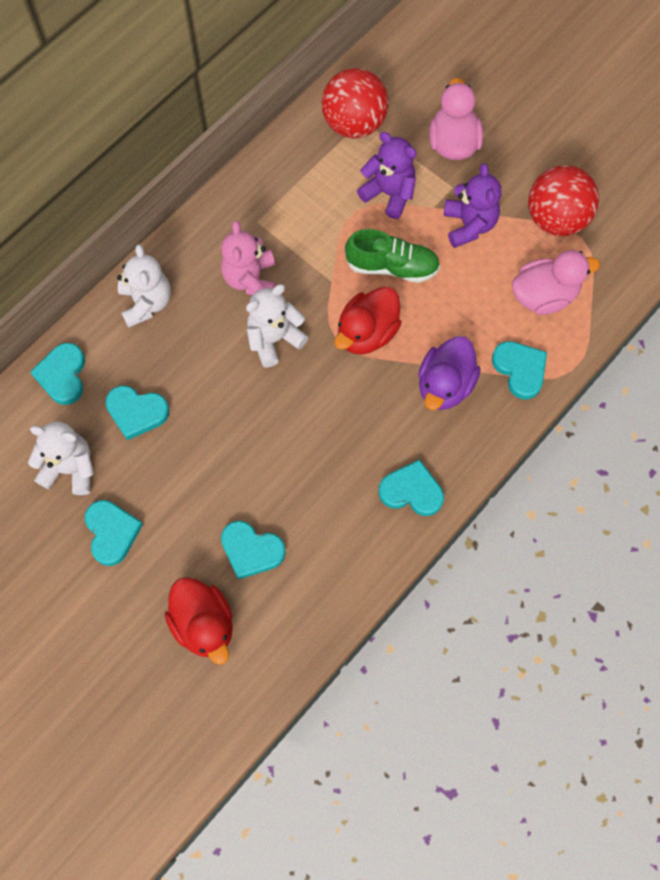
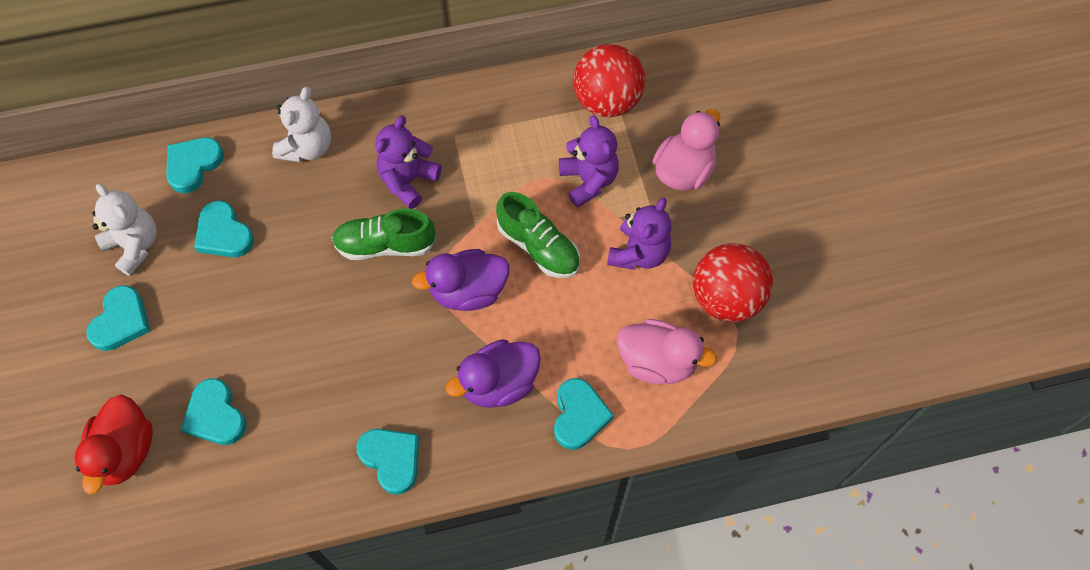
camera: 35 degrees right, 5 degrees down
(250, 279) = (408, 181): pink teddy bear -> purple teddy bear
(274, 339) = (385, 245): white teddy bear -> green shoe
(367, 333) = (468, 291): red duck -> purple duck

